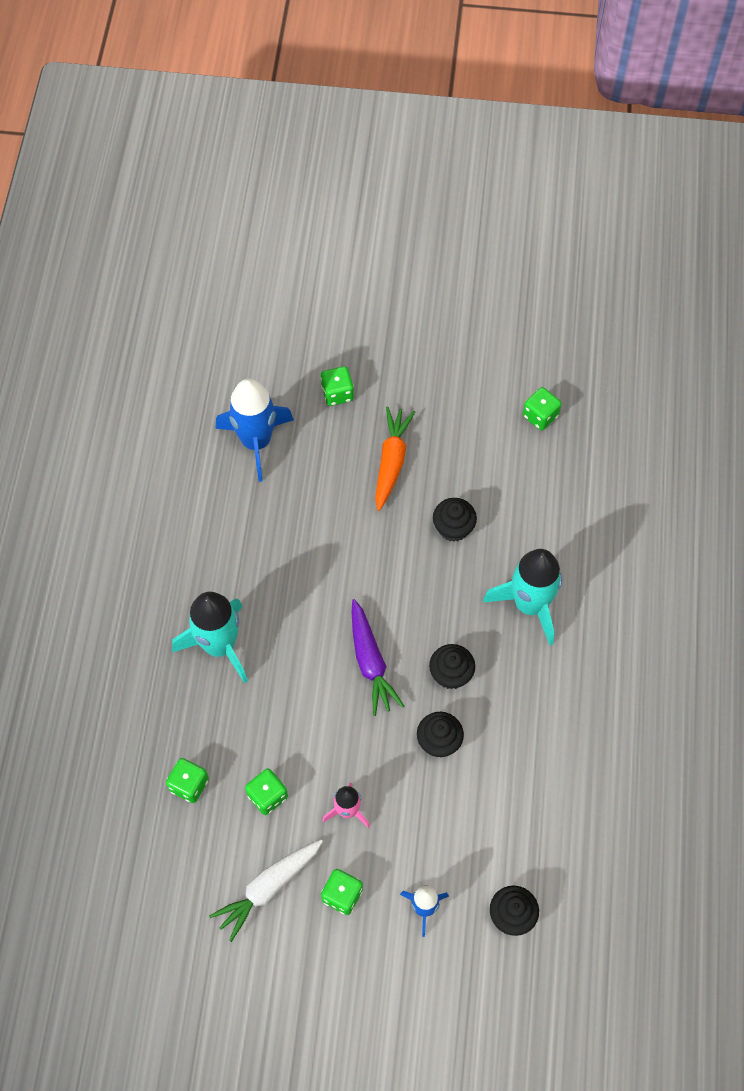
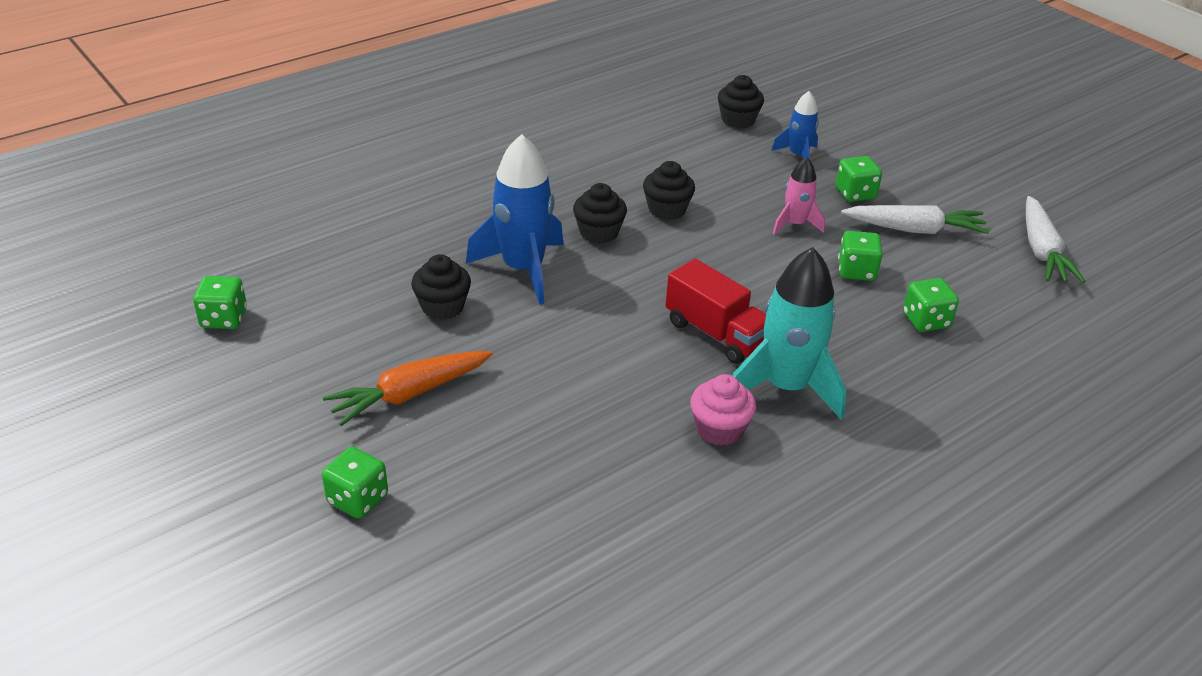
camera: 135 degrees left, 25 degrees down
(168, 951) = (1041, 250): none -> white carrot
(225, 582) = (719, 429): none -> pink cupcake
(256, 442) = (515, 528): blue rocket -> blue rocket (523, 269)
(294, 651) = (716, 334): none -> red truck
(370, 661) = (655, 282): purple carrot -> none
(529, 604) = (469, 223): turquoise rocket -> none

